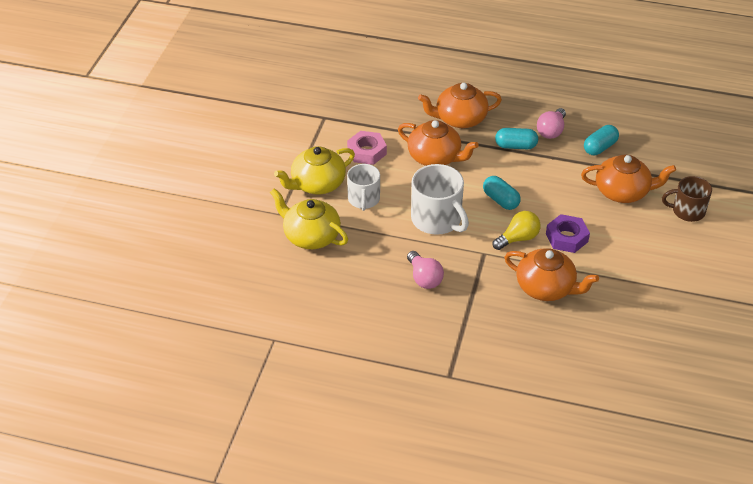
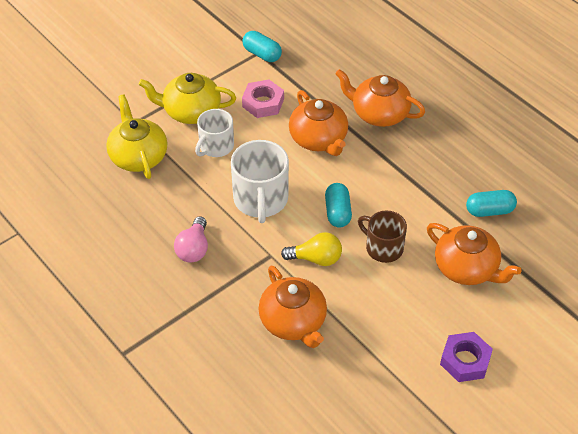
camera: 35 degrees right, 5 degrees up
(515, 146) = (406, 166): turquoise capsule -> turquoise capsule (262, 54)
(551, 131) = (457, 169): pink light bulb -> none
(567, 237) = (363, 284): purple nut -> purple nut (465, 360)
(687, 211) = (515, 324): brown mug -> brown mug (383, 248)

